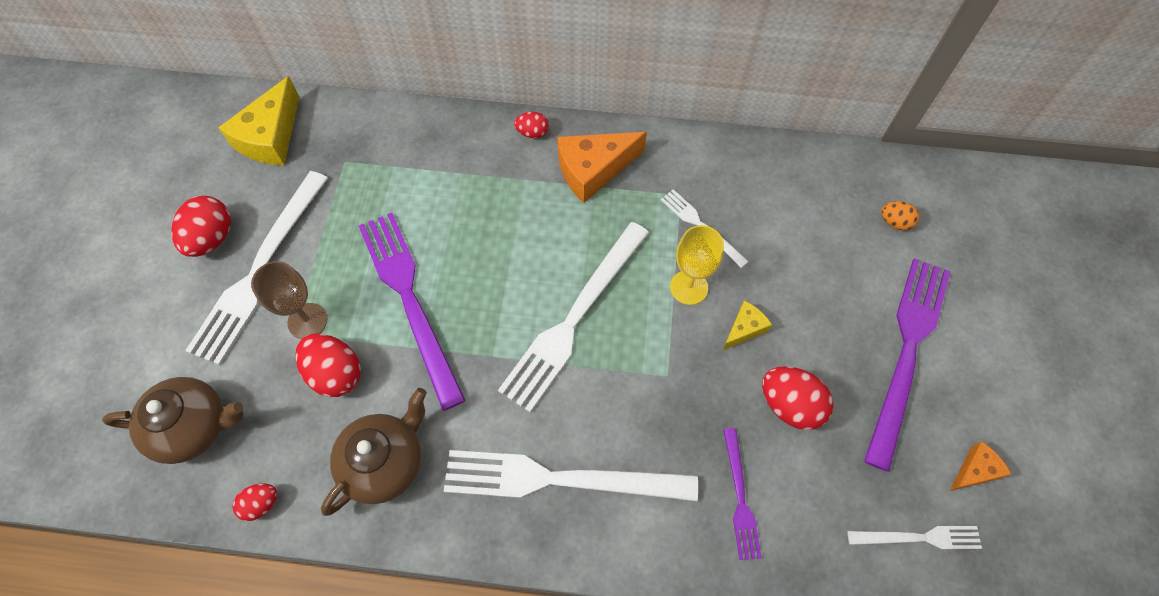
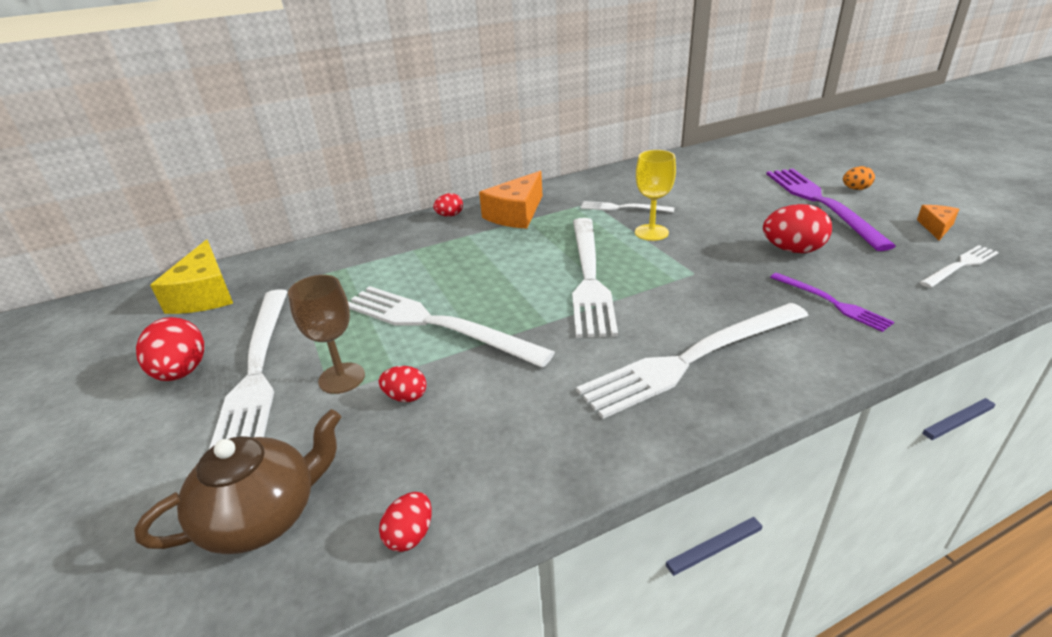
camera: 30 degrees left, 30 degrees down
(335, 373) = (406, 397): red egg -> red egg, size x0.57
(385, 462) = (521, 429): brown teapot -> none
(409, 300) = (435, 324): purple fork -> white fork
(744, 329) = (713, 233): yellow cheese -> none
(894, 222) = (735, 166): orange egg -> orange egg (855, 189)

